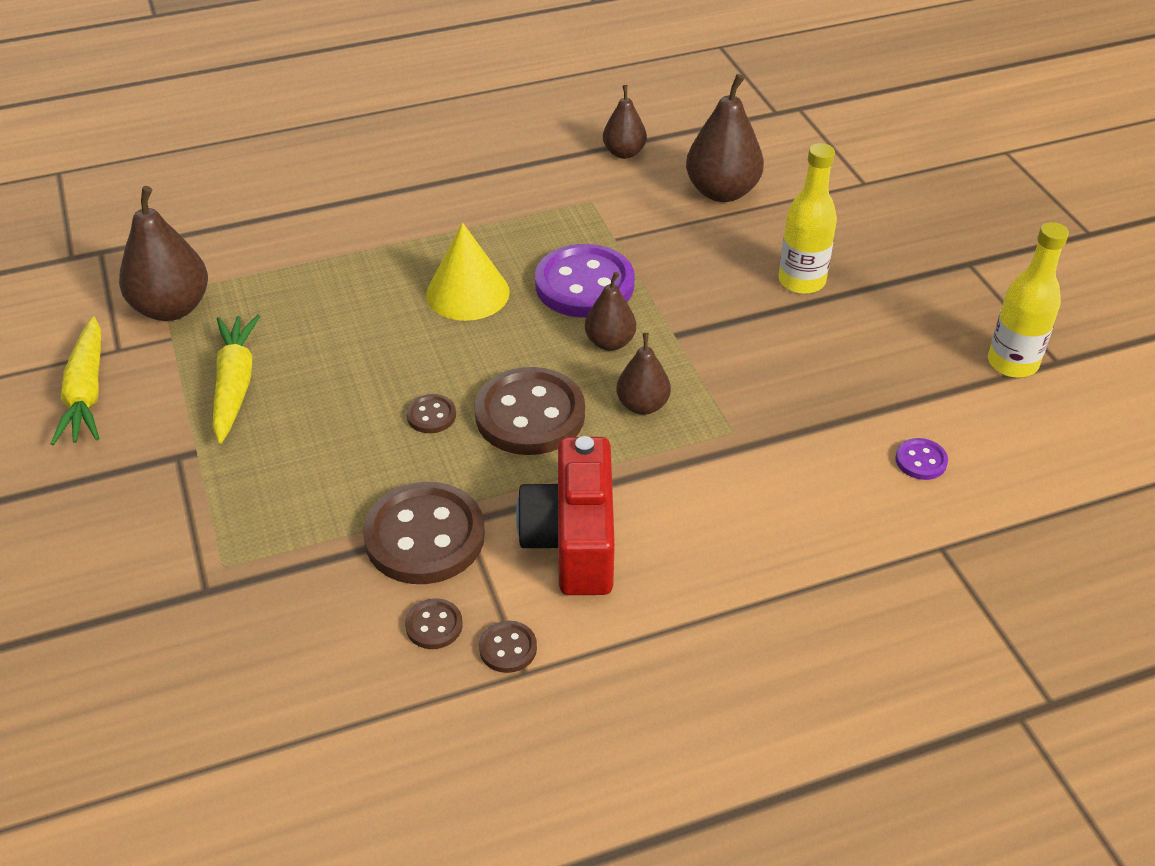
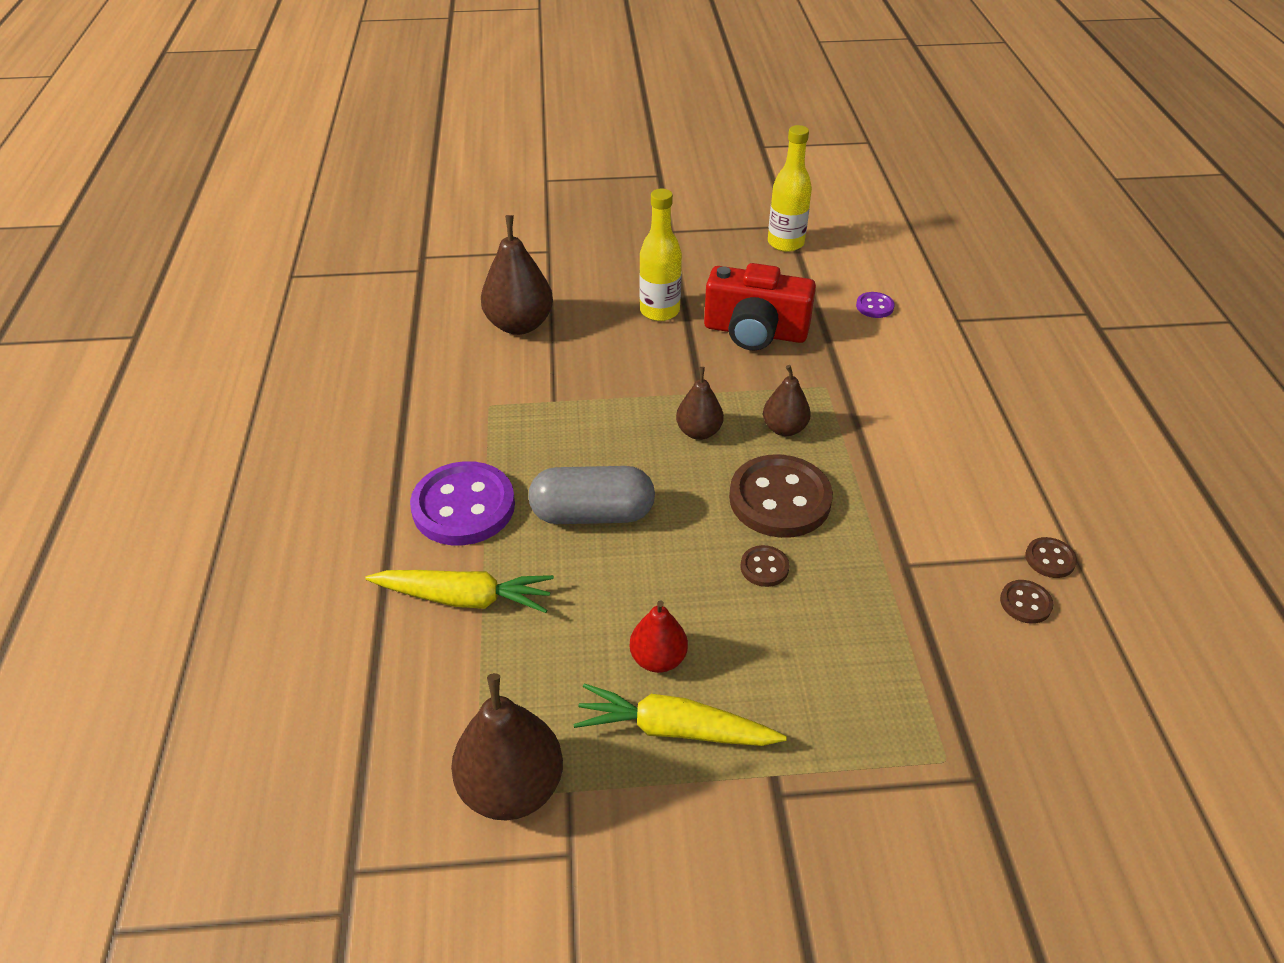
camera: 75 degrees left, 0 degrees up
(87, 393) = (645, 893): yellow carrot -> yellow carrot (465, 598)
(306, 363) = (658, 659): none -> red pear
(424, 536) = (921, 595): brown button -> none
(467, 293) = (592, 514): yellow cone -> grey capsule
(573, 540) = (935, 499): red camera -> red camera (755, 332)
(584, 285) = (613, 432): purple button -> purple button (463, 506)
(624, 153) = (425, 369): brown pear -> none

